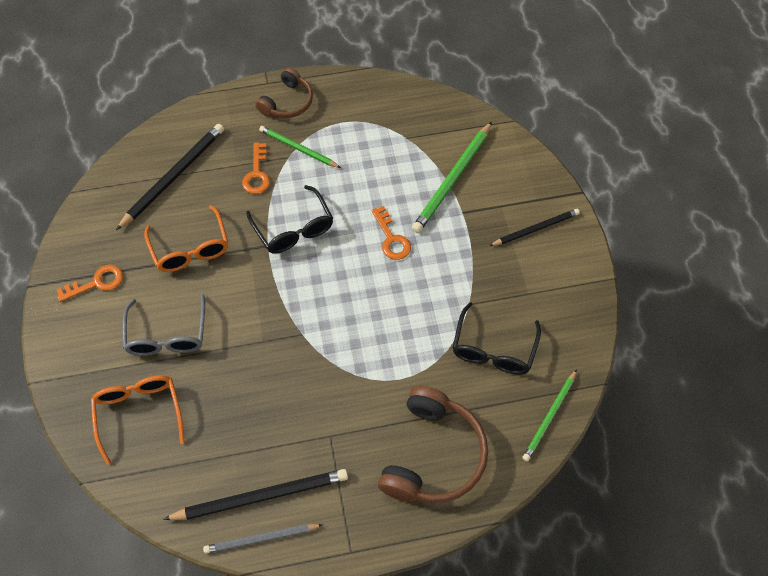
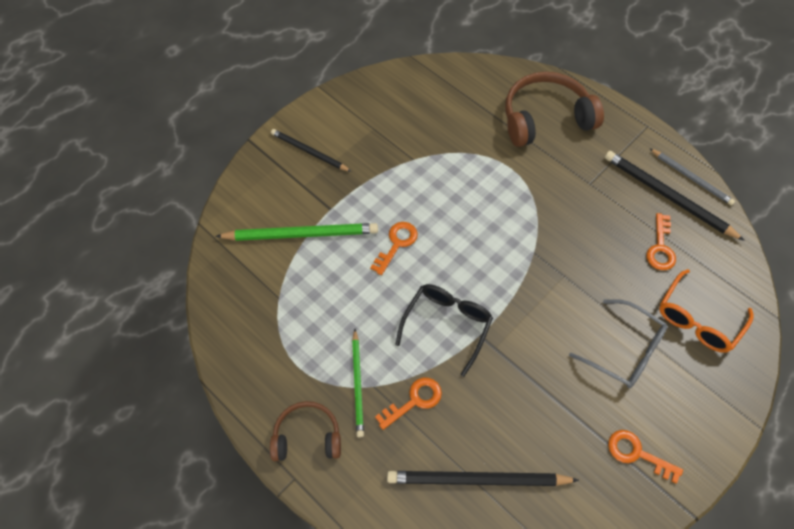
camera: 125 degrees left, 0 degrees up
(167, 335) = (625, 351): grey glasses -> grey glasses turned 75 degrees clockwise
(190, 249) = (536, 397): orange glasses -> none
(221, 441) = (660, 247): none -> orange key
(493, 349) = (438, 125): black glasses -> none
(549, 417) = (460, 72): green pencil -> none

